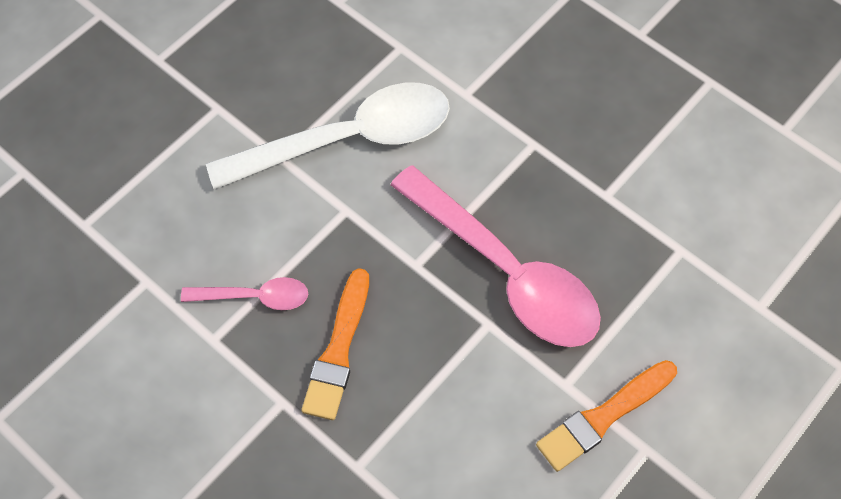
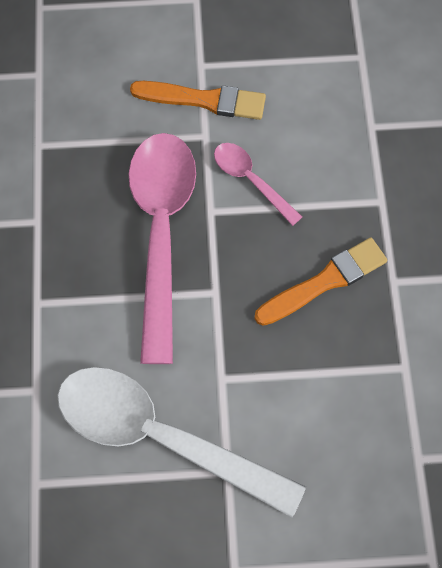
camera: 135 degrees left, 5 degrees up
(254, 297) = (348, 371): pink spoon -> pink spoon (251, 180)

